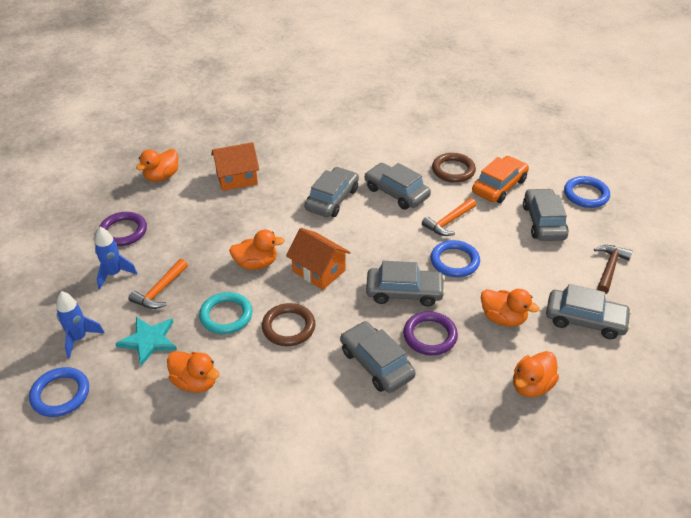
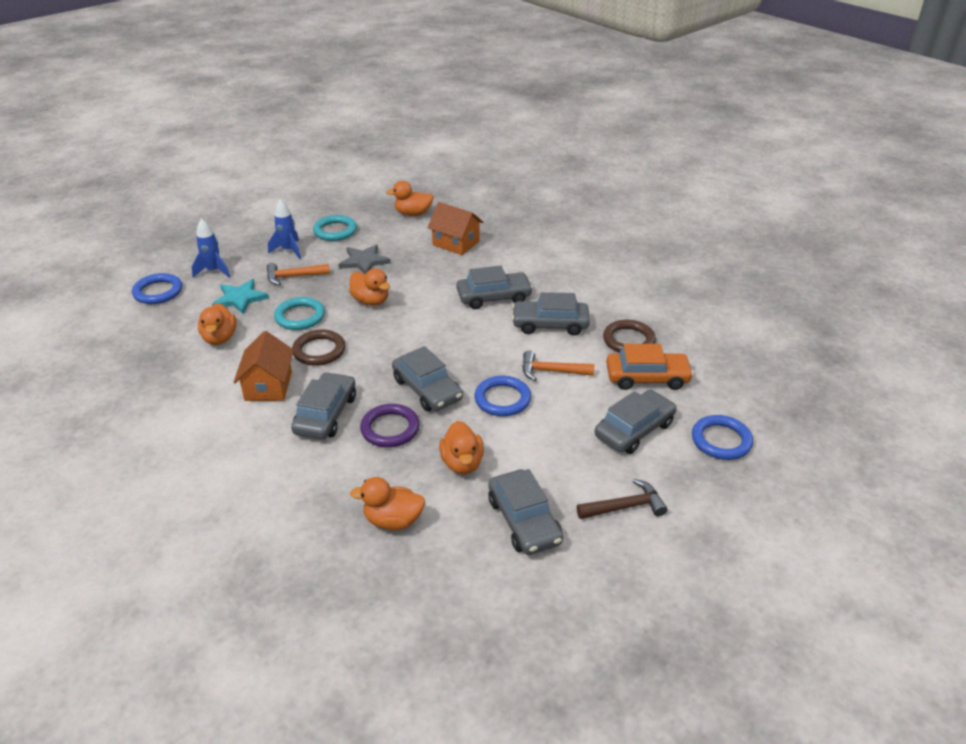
camera: 50 degrees right, 5 degrees down
(123, 231) = (335, 231): purple ring -> turquoise ring
(194, 238) = (364, 261): none -> grey star
(319, 271) = (399, 333): orange house -> orange house (268, 386)
(396, 192) = (550, 324): grey car -> grey car turned 90 degrees counterclockwise

